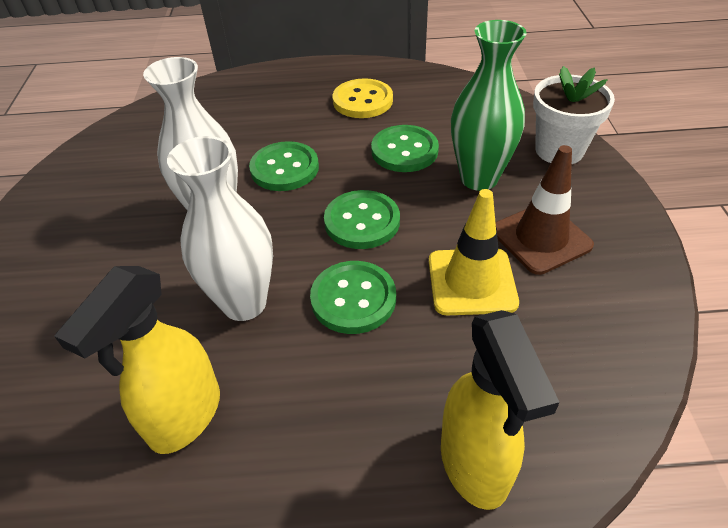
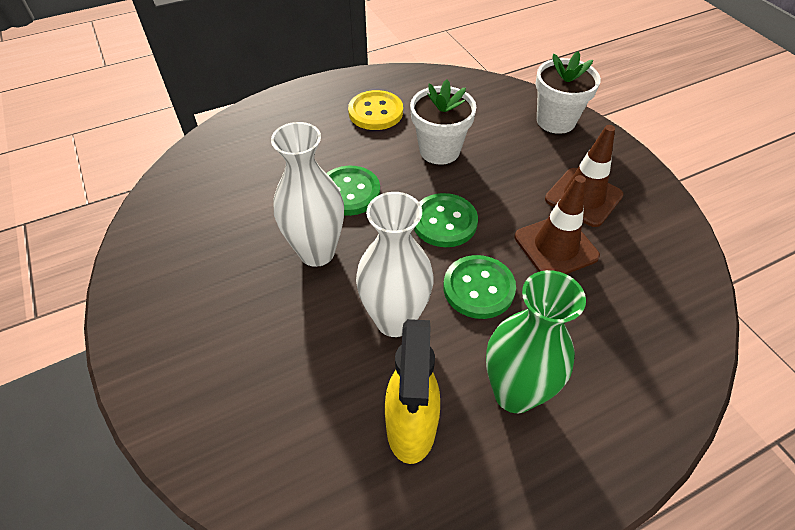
camera: 25 degrees left, 5 degrees up
(404, 151) = (439, 150): green button -> white flower pot
(471, 281) = (556, 246): yellow traffic cone -> brown traffic cone
(474, 465) = (636, 381): yellow spray bottle -> none
(479, 178) = (511, 160): green vase -> green vase (514, 393)

